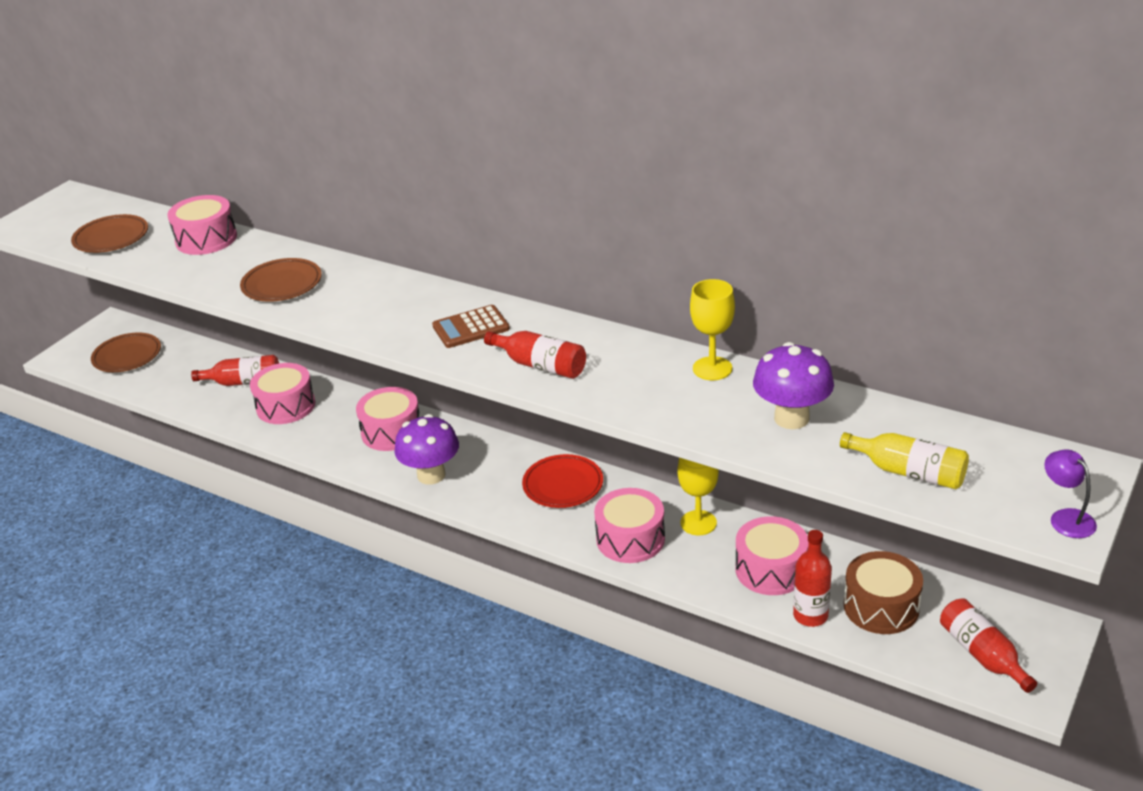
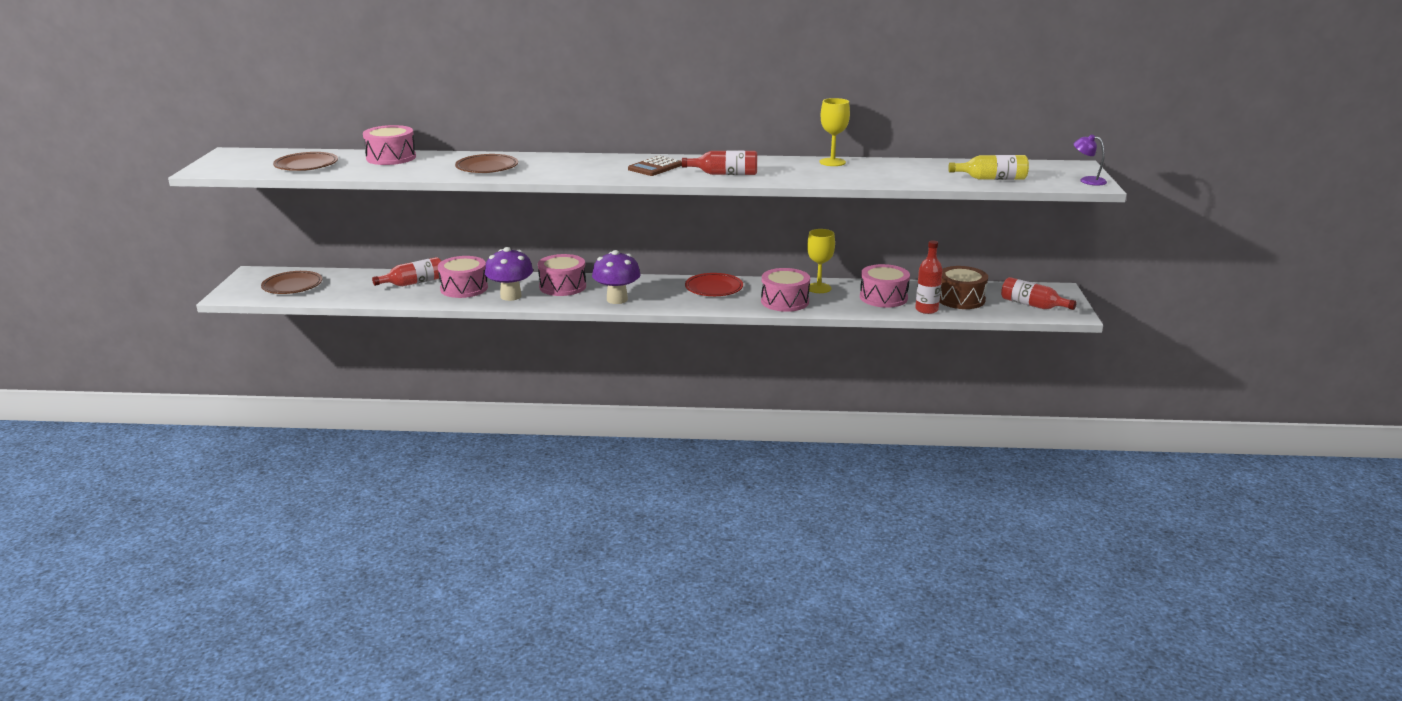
camera: 30 degrees left, 10 degrees down
(791, 418) = (903, 171): purple mushroom -> purple mushroom (511, 296)

